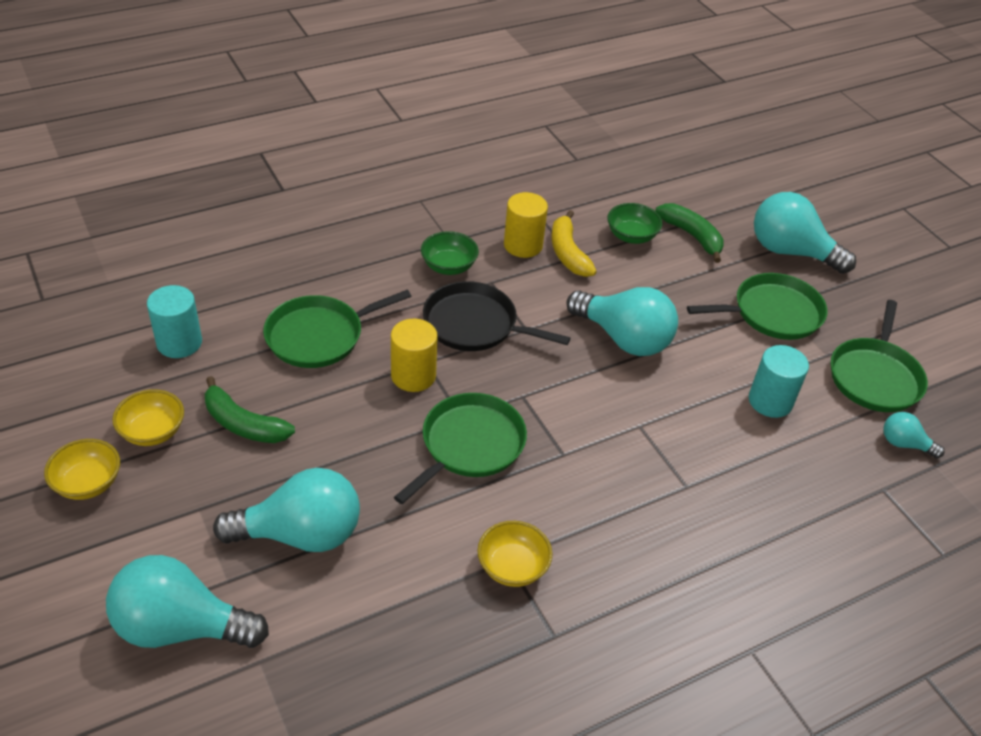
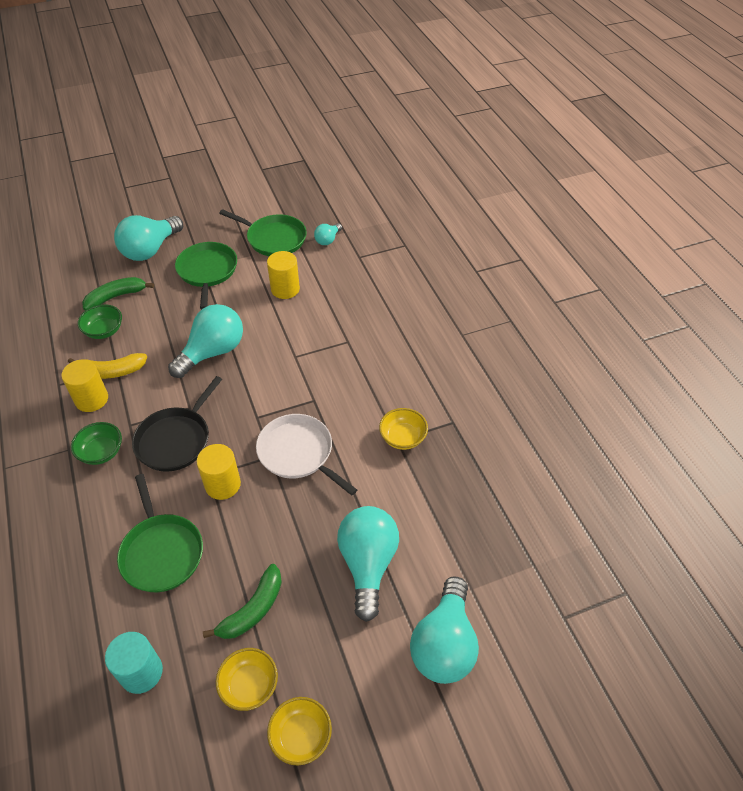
camera: 80 degrees left, 5 degrees up
(469, 445) = (298, 453): green pan -> white pan
(770, 401) = (285, 289): turquoise cylinder -> yellow cylinder

